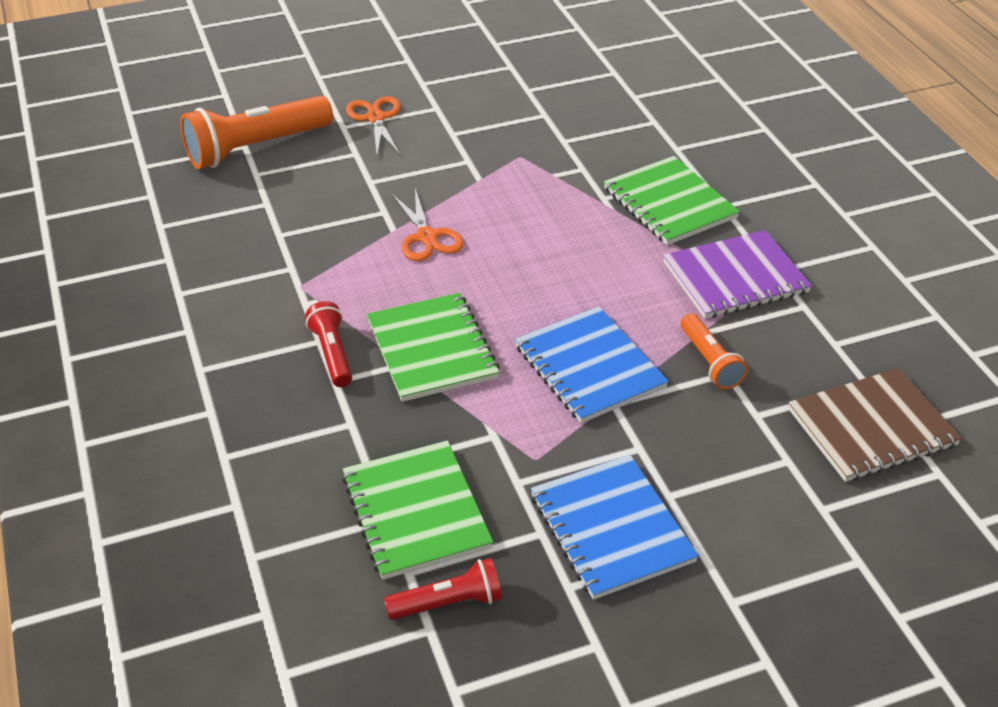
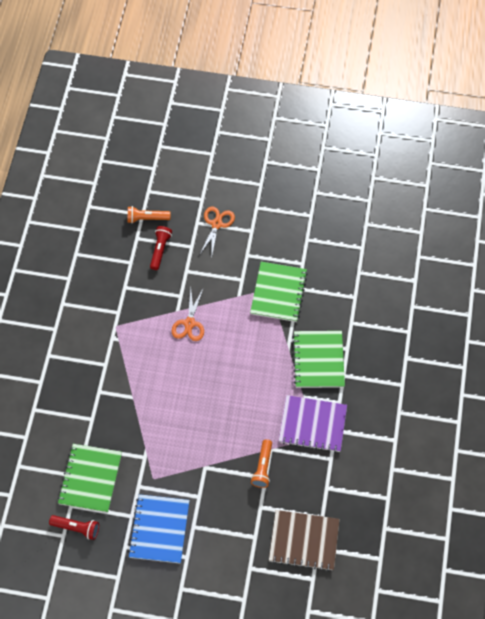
camera: 30 degrees right, 20 degrees up
(256, 148) = (147, 218): orange flashlight -> orange flashlight, size x0.53
(332, 354) = (106, 375): red flashlight -> red flashlight (160, 250)
(432, 349) = (149, 395): green notebook -> green notebook (278, 293)
(589, 367) = (208, 442): blue notebook -> none

